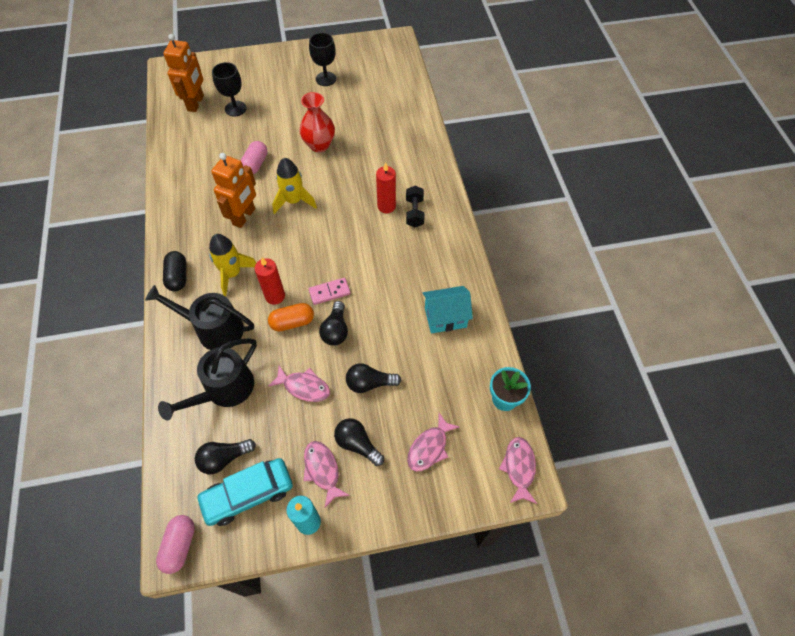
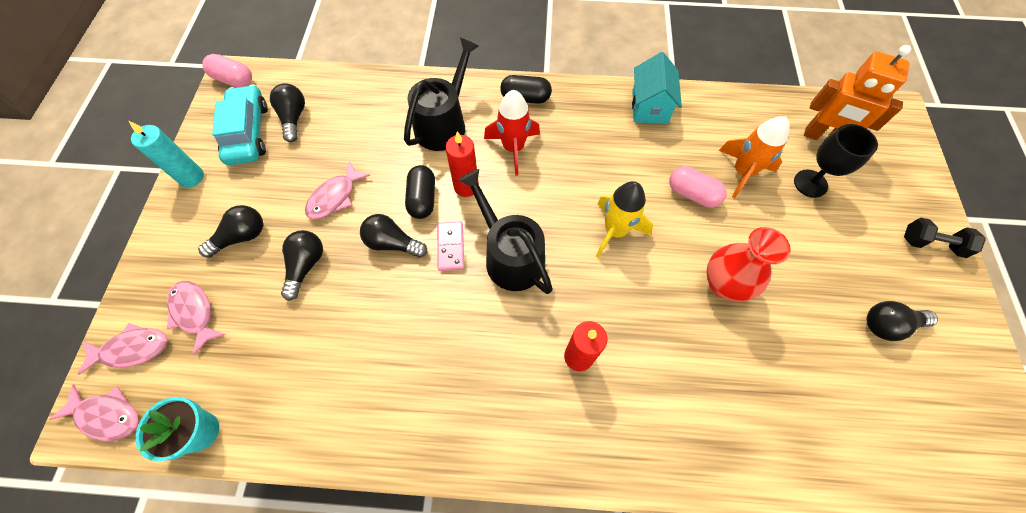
camera: 105 degrees right, 5 degrees up
(224, 390) = (366, 125): black watering can -> black watering can (510, 256)
(232, 141) = (742, 172): none -> orange rocket
(232, 274) = (513, 148): yellow rocket -> red rocket
(244, 217) = (599, 170): orange robot -> none
(292, 322) = (422, 199): orange capsule -> black capsule
(322, 470) = (233, 198): pink fish -> pink fish (132, 349)
(326, 79) = (888, 324): black goblet -> black light bulb
(414, 212) = (556, 398): black dumbbell -> black dumbbell (931, 244)
(445, 317) = (355, 388): turquoise house -> turquoise house (649, 107)

